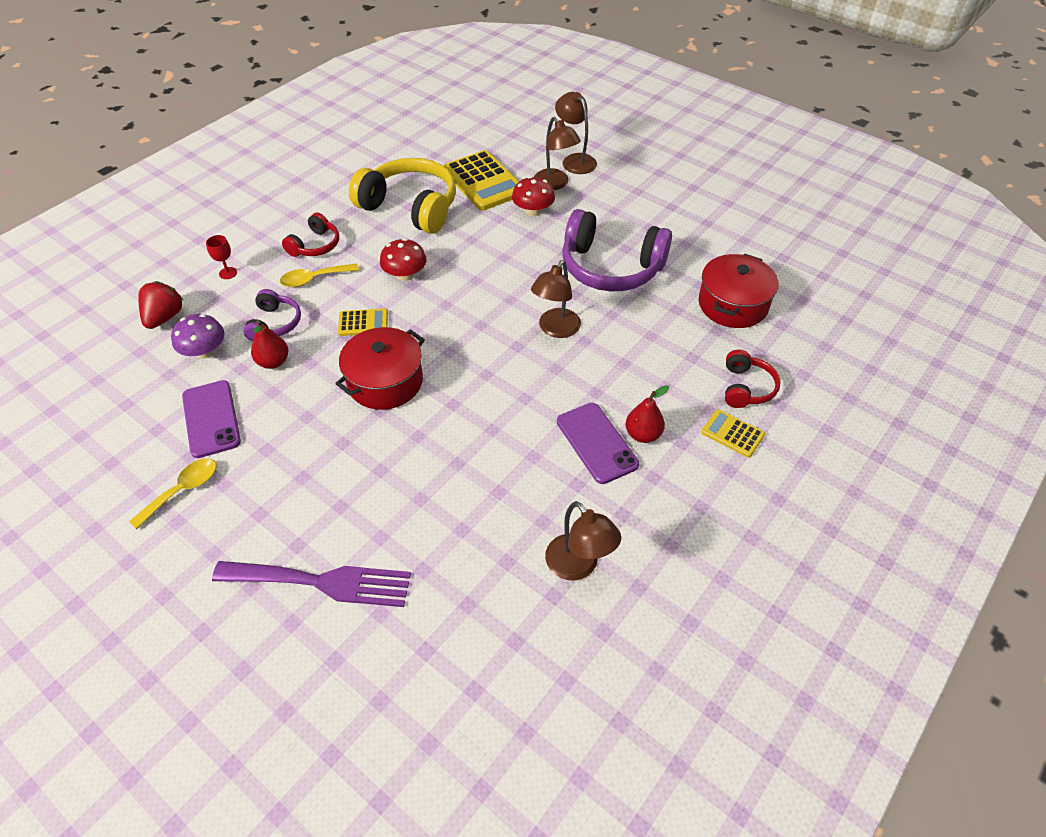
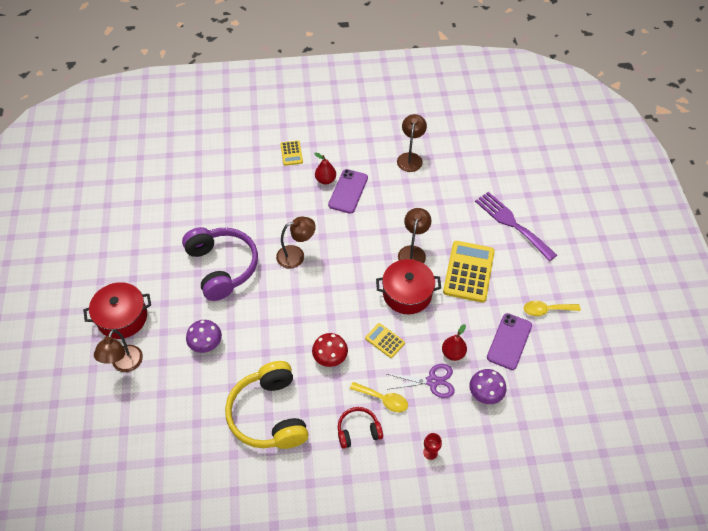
camera: 135 degrees left, 5 degrees up
(164, 317) = (493, 443): red strawberry -> none
(274, 324) = (432, 381): purple headphones -> purple scissors
(483, 181) = (200, 397): yellow calculator -> yellow calculator (468, 272)
(533, 211) = (206, 343): red mushroom -> purple mushroom
(555, 184) = (165, 354): brown lamp -> brown lamp (413, 252)
(733, 304) = (201, 200): red pot -> red pot (122, 317)
(746, 387) = (258, 164): red headphones -> none

